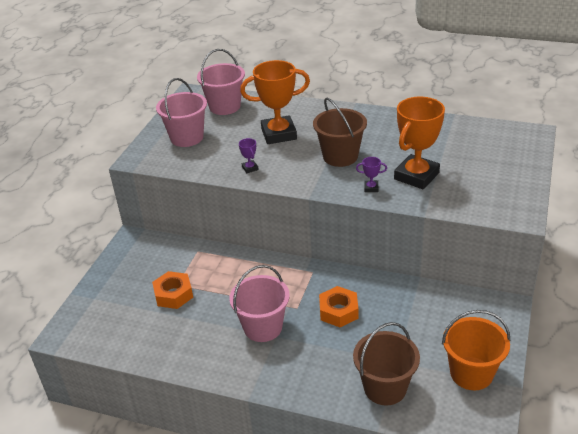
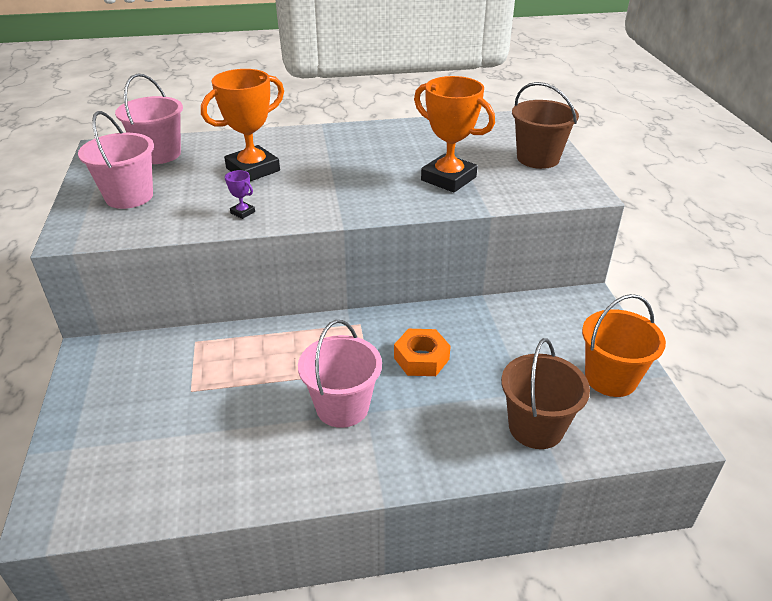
camera: 30 degrees left, 0 degrees up
(173, 294) = (194, 405): orange nut -> none
(340, 156) = (347, 177): brown bucket -> brown bucket (538, 158)
(371, 188) = (408, 201): purple trophy -> none
(416, 176) = (448, 179): orange trophy -> orange trophy turned 60 degrees counterclockwise

